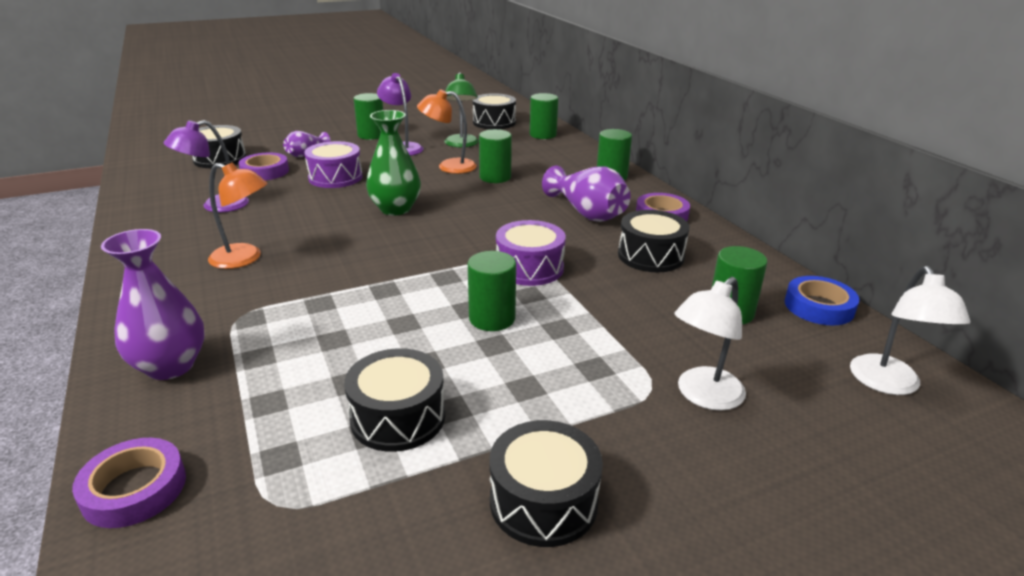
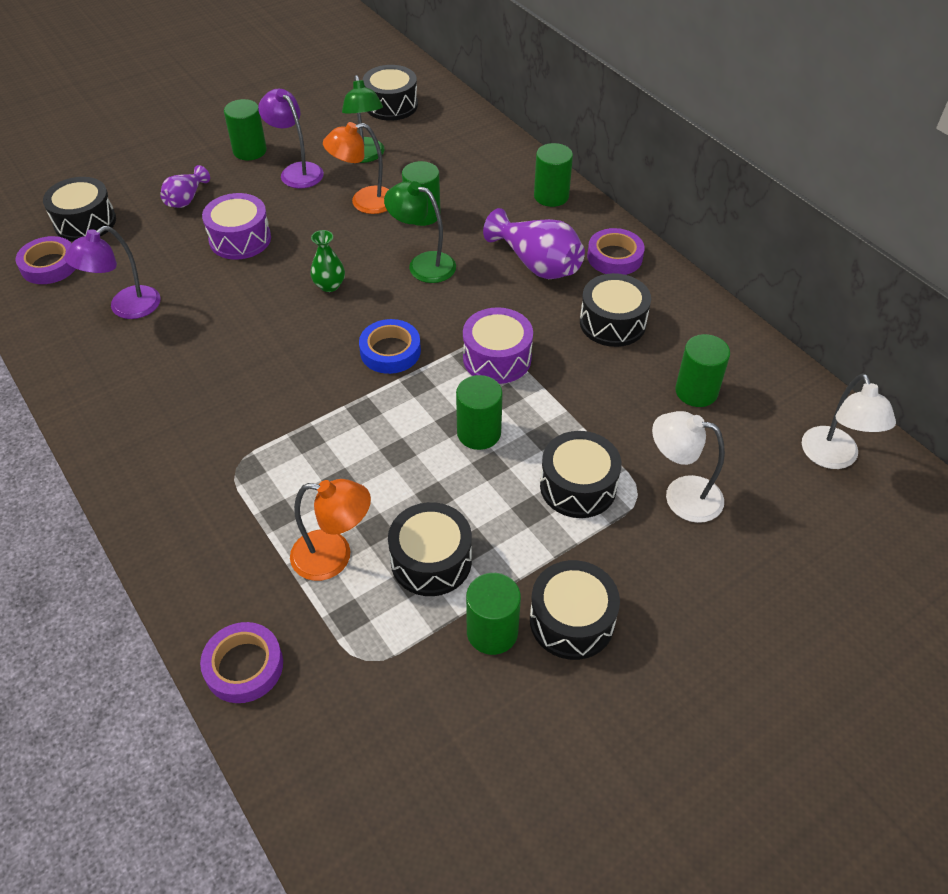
camera: 10 degrees left, 20 degrees up
(170, 366) = (202, 538): purple vase -> none
(244, 259) = (201, 387): orange lamp -> orange lamp (334, 557)
(265, 171) = (152, 239): purple tape -> purple tape (49, 265)
(395, 209) = (329, 285): green vase -> green vase, size x0.58
(483, 204) = (423, 264): none -> green lamp
(543, 135) = (456, 124): green cylinder -> green cylinder (492, 632)
(585, 373) = (578, 486): none -> black drum
(703, 396) = (681, 495): white lamp -> white lamp turned 75 degrees clockwise
(819, 306) = (775, 371): blue tape -> blue tape (390, 351)

